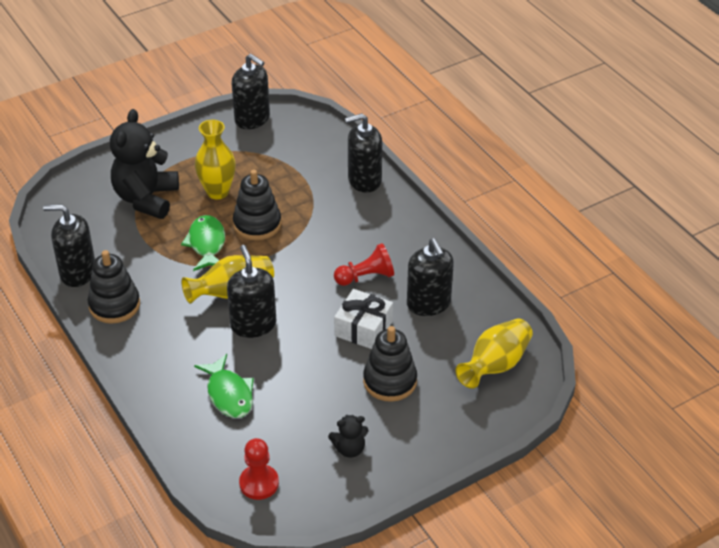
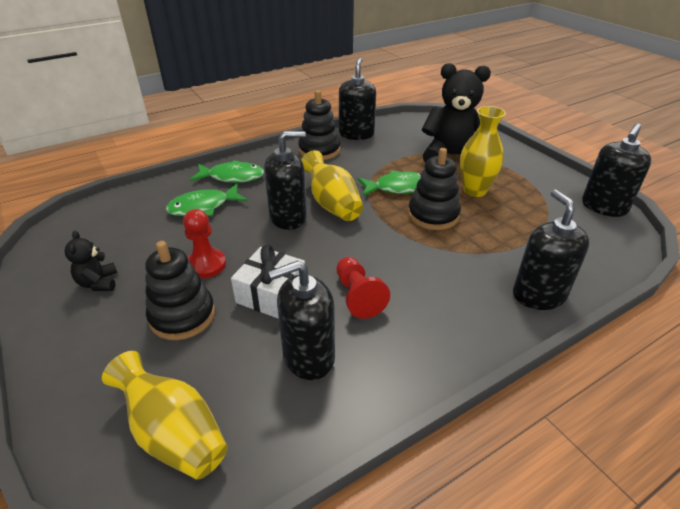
camera: 90 degrees right, 5 degrees down
(168, 378) = (232, 177): none -> green fish
(259, 483) = (90, 227): red pawn -> red pawn (206, 265)

